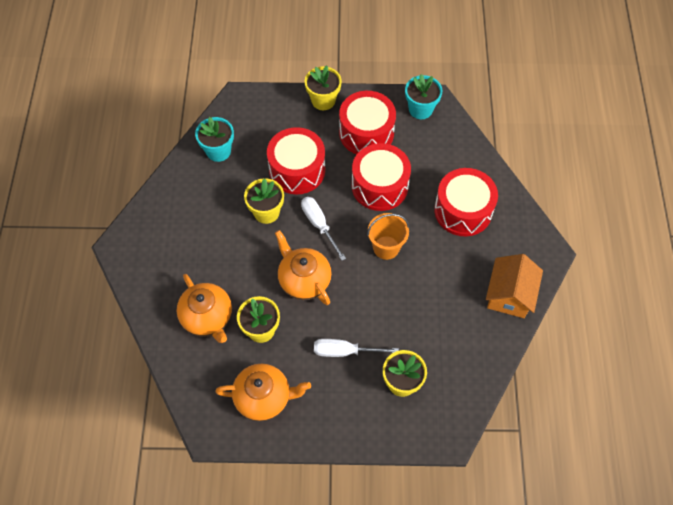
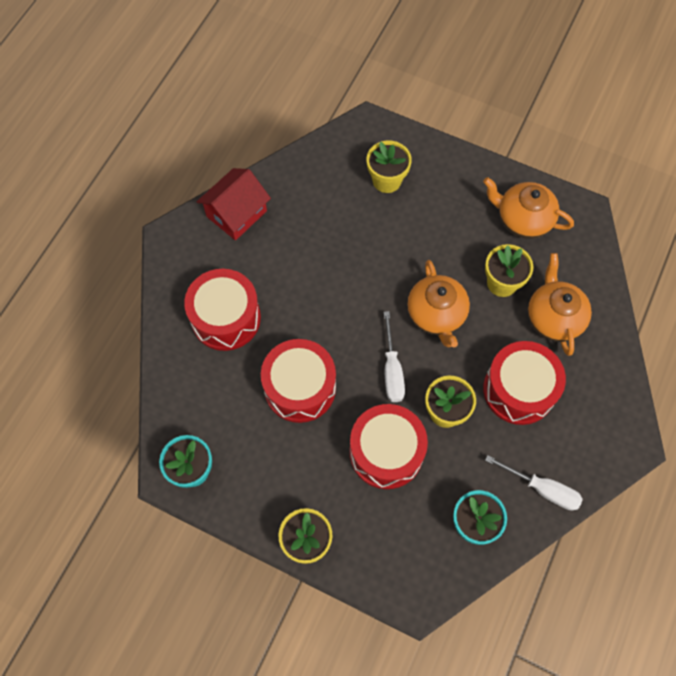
camera: 155 degrees left, 5 degrees up
(345, 351) = (427, 228): white screwdriver -> white screwdriver (542, 489)
(366, 133) = (277, 467): red drum -> red drum (519, 390)
(386, 247) = (332, 313): orange bucket -> none
(509, 295) = (236, 214): orange house -> red house

